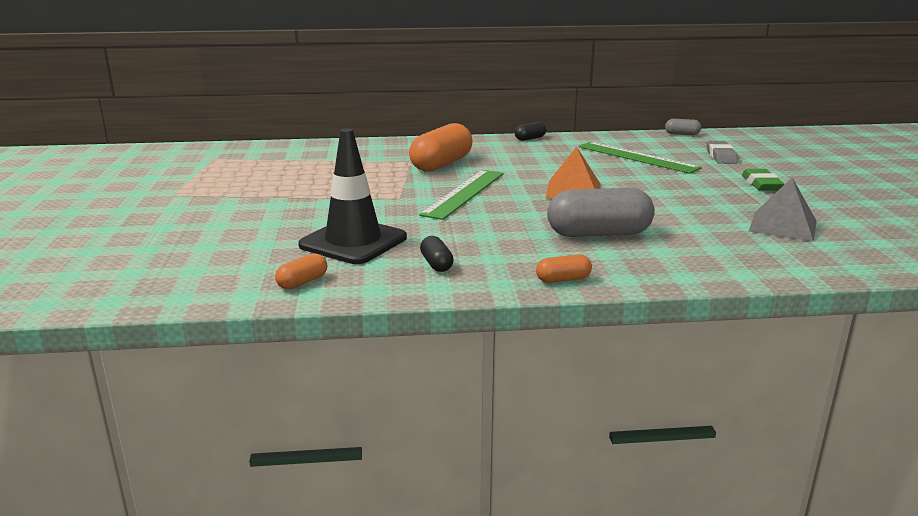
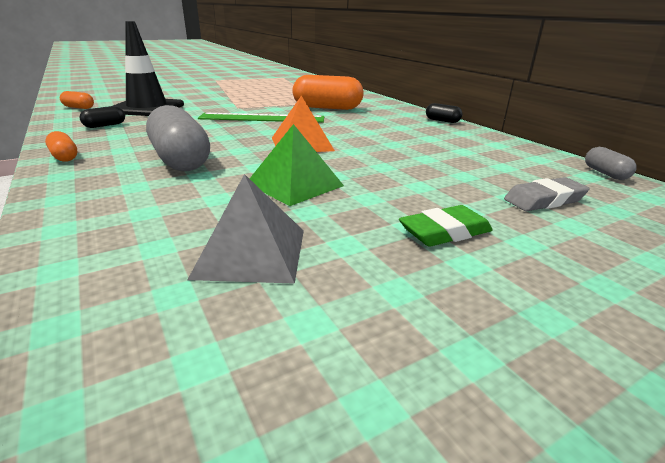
camera: 65 degrees right, 5 degrees up
(637, 157) = (452, 158): green ruler -> none
(676, 204) = (295, 184): none -> green pyramid

